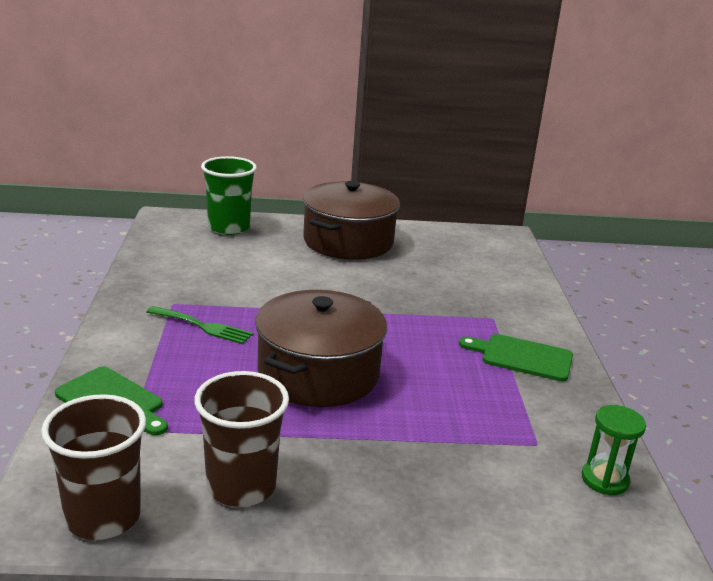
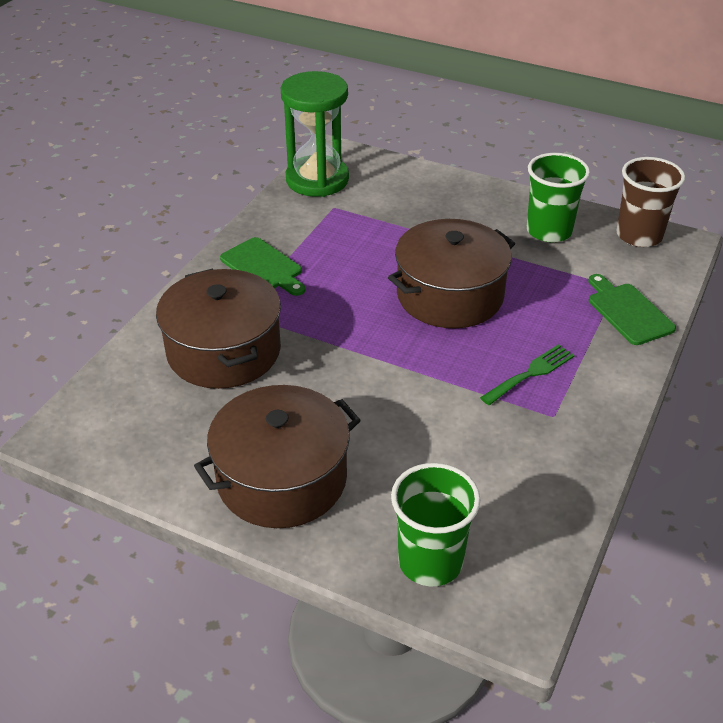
camera: 150 degrees left, 15 degrees up
(203, 326) = (531, 373): green fork -> green fork turned 90 degrees clockwise
(241, 486) = (549, 231): brown cup -> green cup
(468, 291) = (224, 351): none -> brown pot
(604, 480) = (317, 180): green hourglass -> green hourglass, size x2.05

